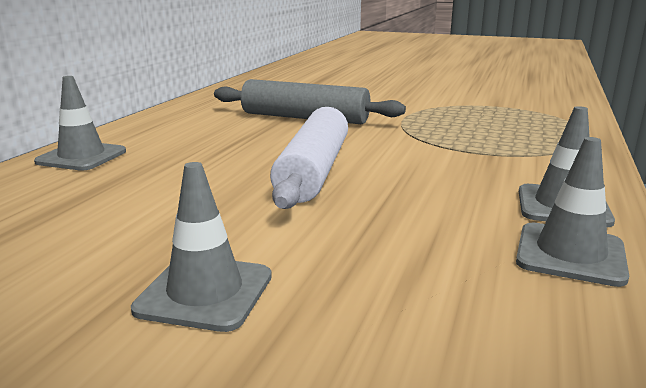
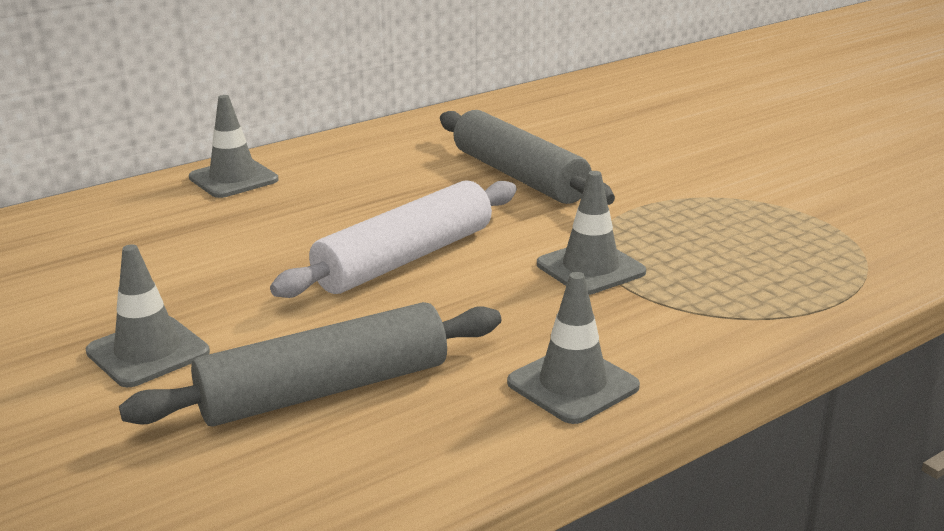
camera: 35 degrees right, 5 degrees up
(418, 265) = (325, 389): none -> grey rolling pin
(570, 254) = (469, 432): grey traffic cone -> grey traffic cone (590, 268)

